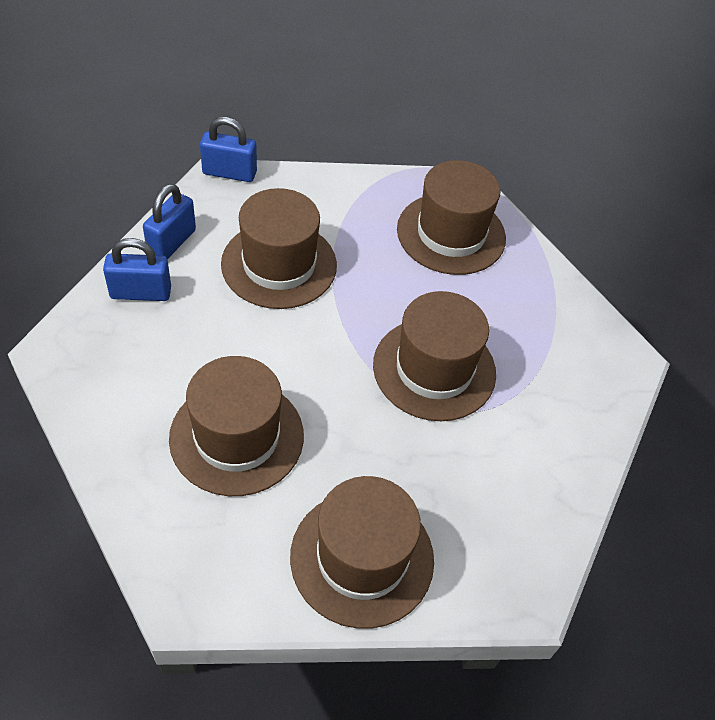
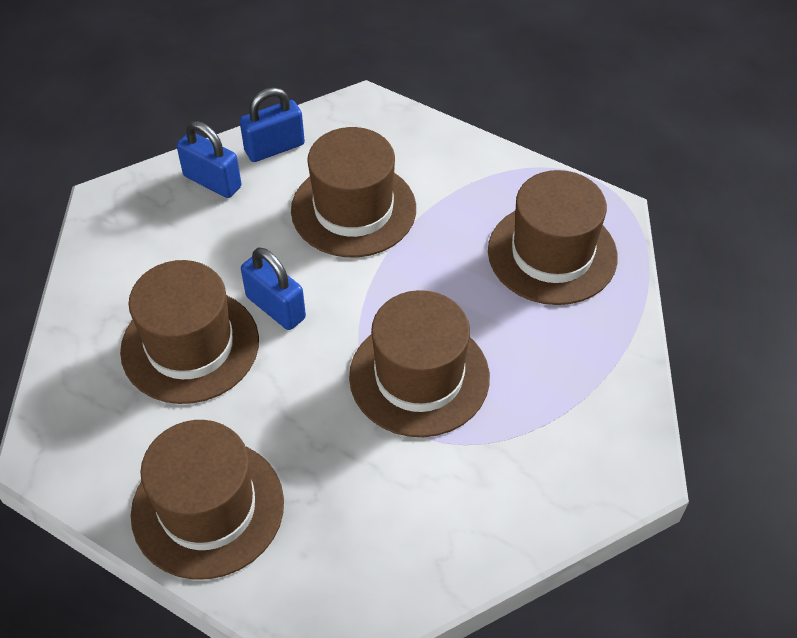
camera: 40 degrees right, 0 degrees up
(229, 173) = (378, 103): blue padlock -> blue padlock (275, 307)

